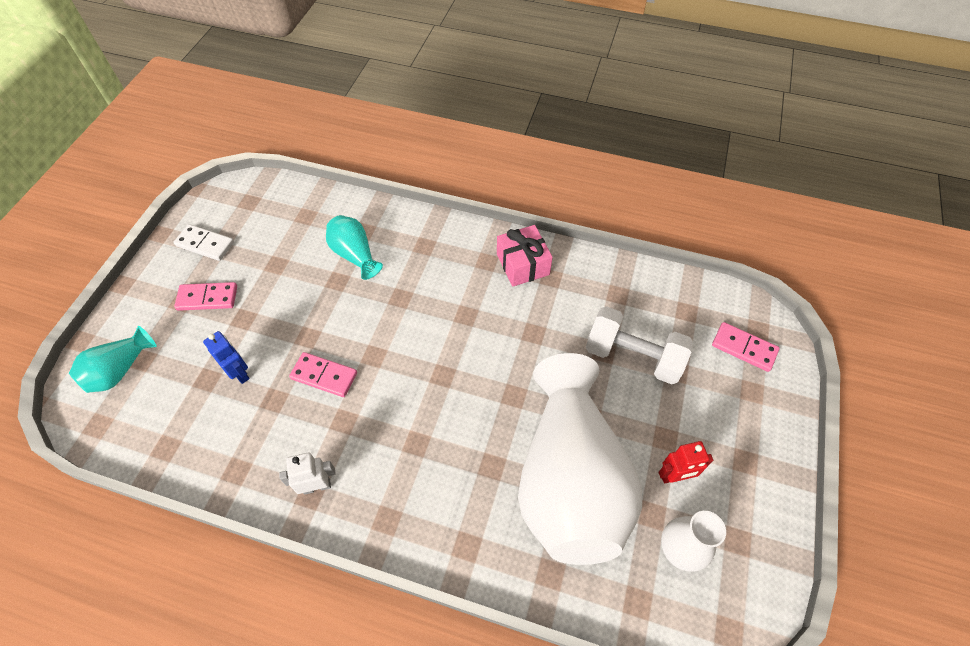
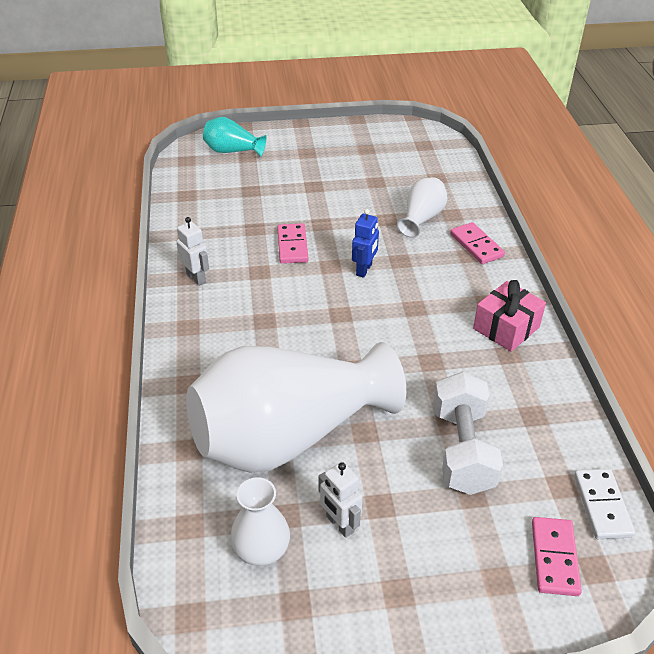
camera: 65 degrees right, 15 degrees down
(205, 244) = (365, 142): white domino -> white domino (602, 505)
(207, 298) = (318, 162): pink domino -> pink domino (476, 245)
(240, 373) = (266, 203): blue robot -> blue robot (364, 270)
(355, 255) = (421, 218): turquoise vase -> white vase
(674, 476) = (339, 524): red robot -> white robot

